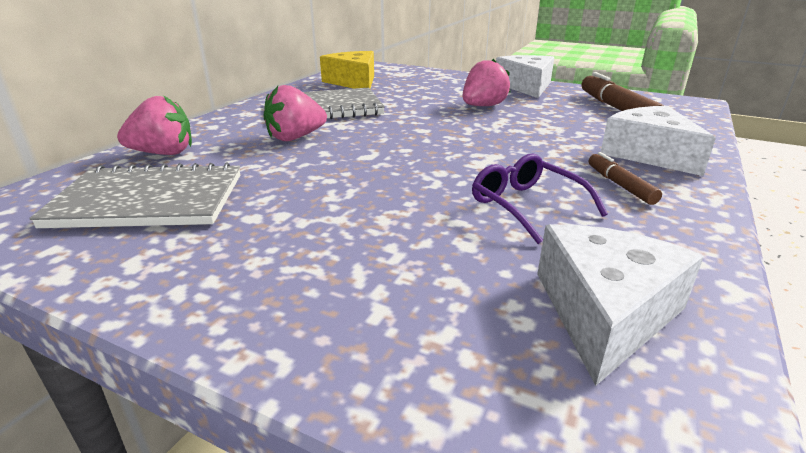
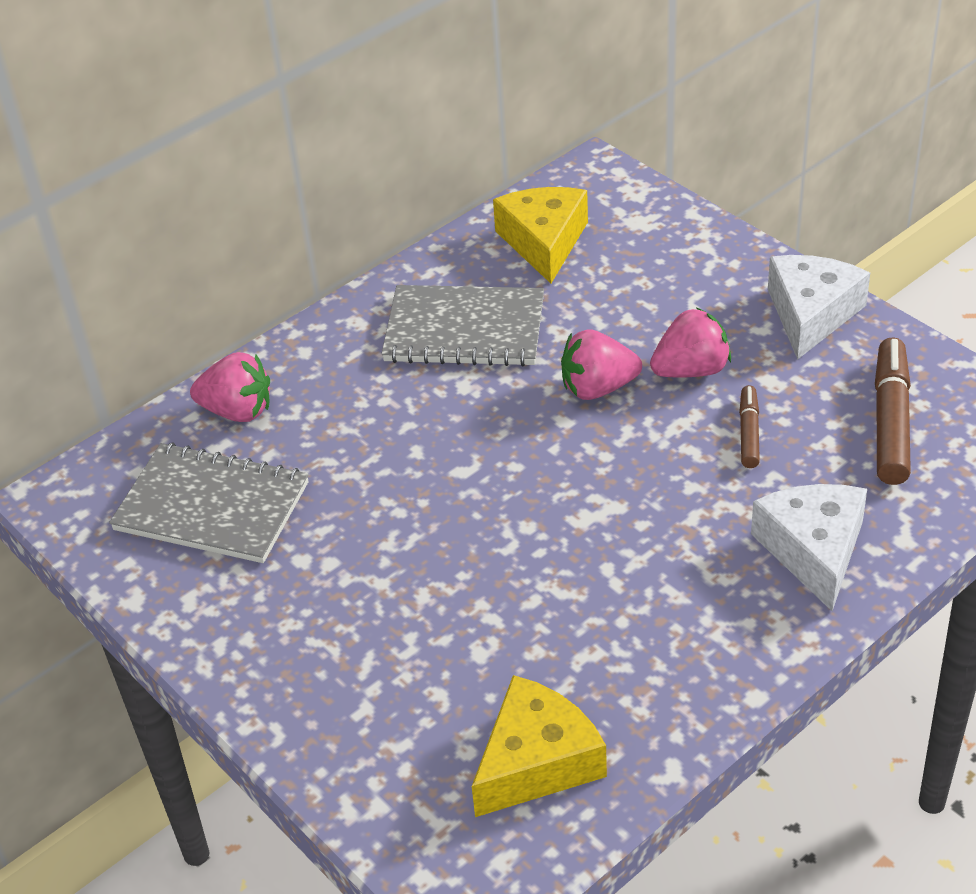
camera: 25 degrees right, 15 degrees up
(295, 137) = (395, 406): pink strawberry -> pink strawberry (597, 388)
(527, 206) = (579, 612): purple glasses -> none
(604, 312) = (537, 761): white cheese -> yellow cheese
(620, 185) = (713, 603): brown marker -> brown marker (749, 433)

